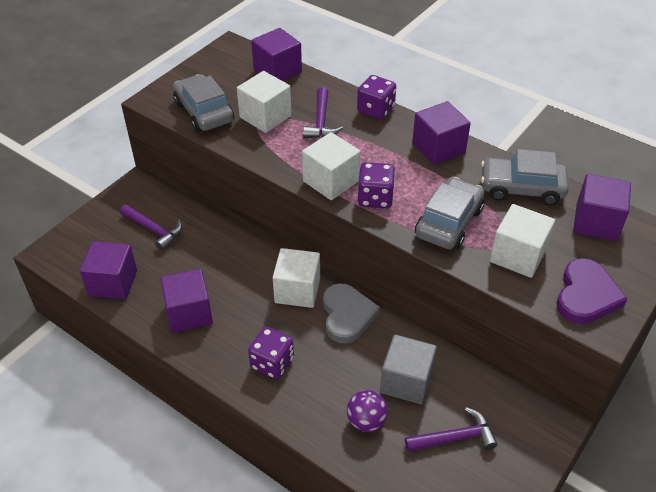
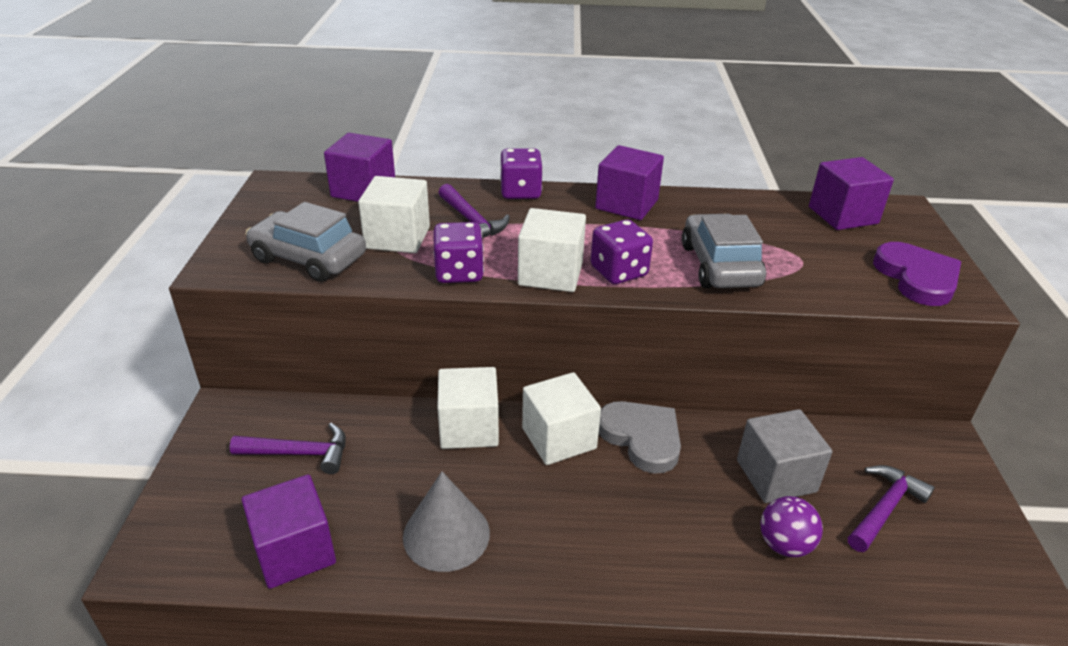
camera: 35 degrees left, 10 degrees down
(189, 313) = (446, 534): purple cube -> grey cone
(272, 363) = (613, 538): purple dice -> purple dice (459, 273)
(518, 255) = (818, 269): white cube -> white cube (469, 428)
(521, 188) = (746, 211): grey car -> none

